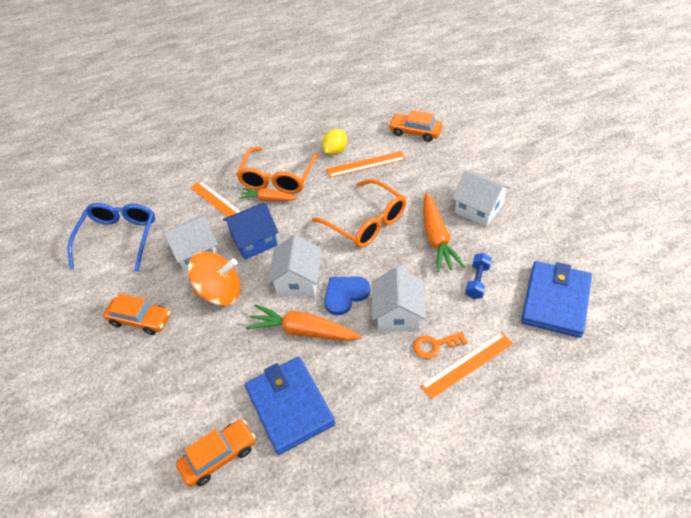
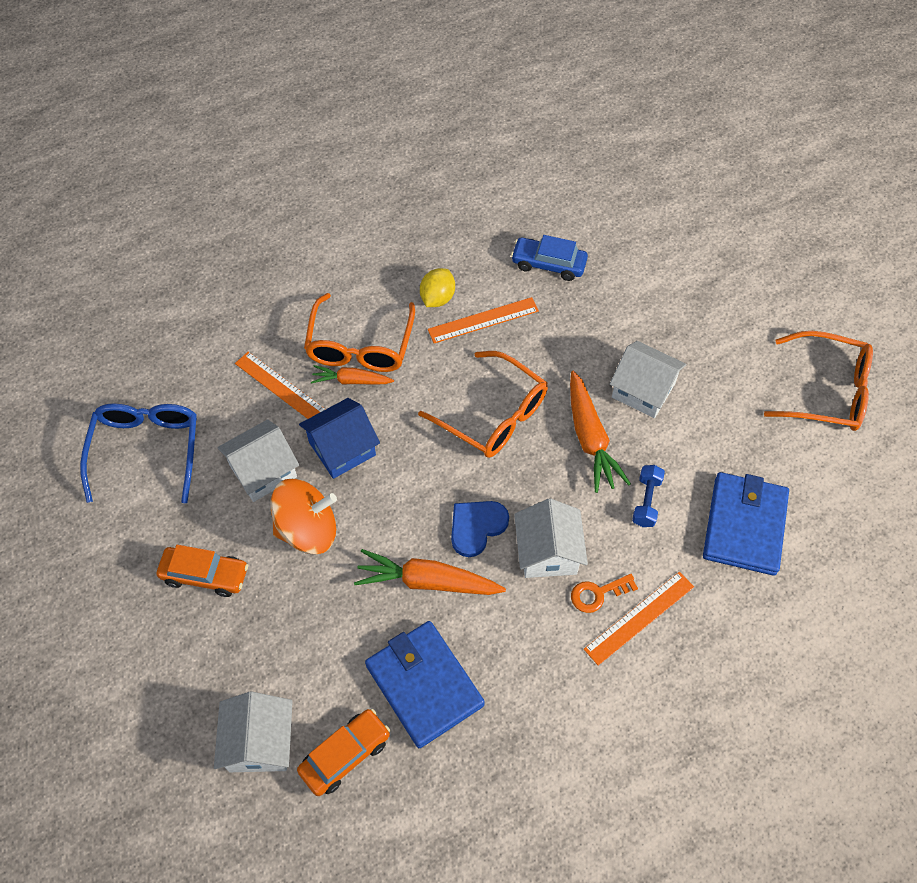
camera: 10 degrees left, 10 degrees up
(298, 280) = (411, 508): white house -> white house (259, 742)
(415, 132) = (548, 264): orange car -> blue car
(621, 212) = (827, 391): none -> orange glasses

